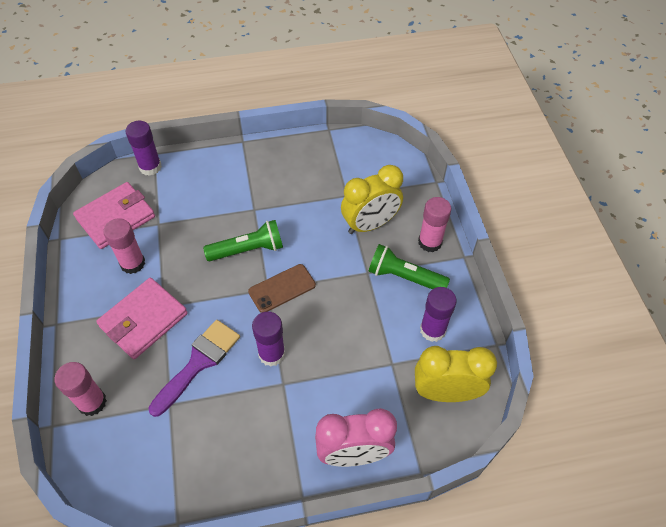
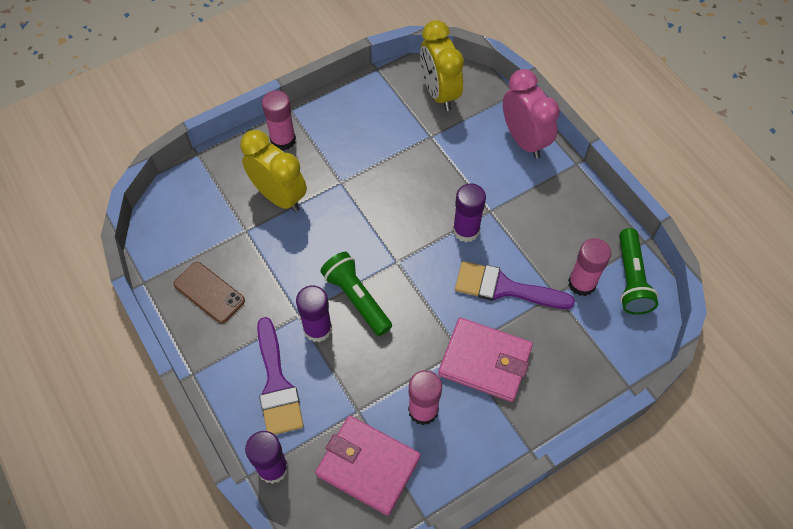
camera: 110 degrees left, 5 degrees up
(92, 402) = (590, 362): pink glue stick -> pink glue stick (582, 283)
(207, 183) = (277, 384): none -> purple brush
(282, 288) = (391, 248): brown phone -> brown phone (209, 292)
(404, 277) = (334, 150): green flashlight -> green flashlight (631, 279)
(432, 330) = (383, 115): purple glue stick -> purple glue stick (317, 329)

